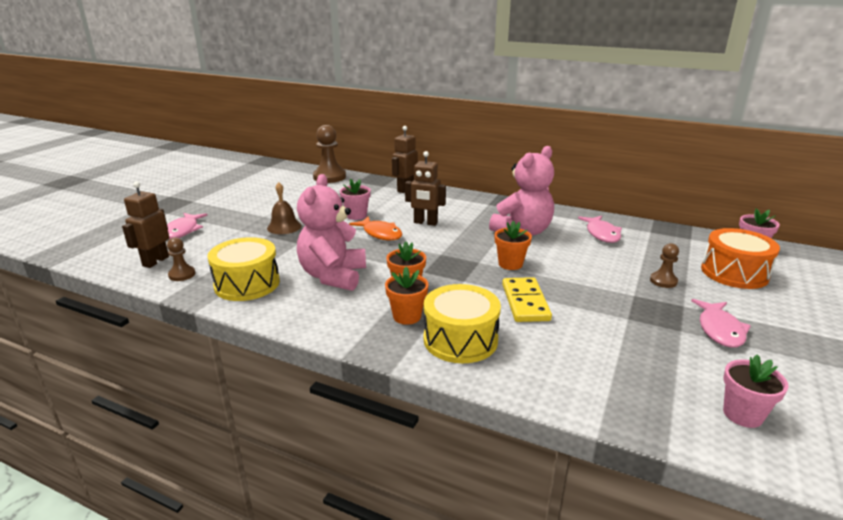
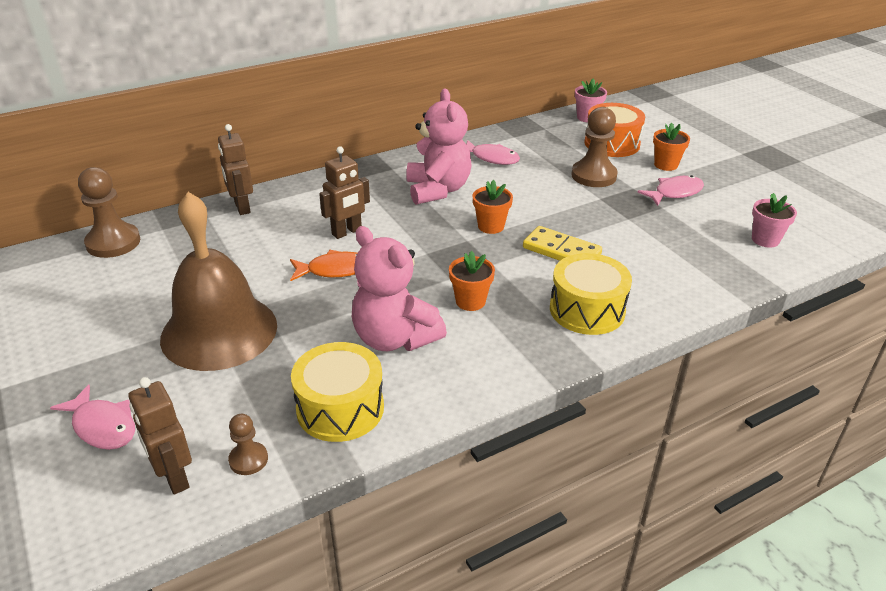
camera: 55 degrees left, 10 degrees up
(284, 227) = (219, 331): brown bell -> brown bell, size x2.26
(356, 215) = (264, 267): pink flower pot -> none
(407, 316) = (522, 323): orange flower pot -> orange flower pot (666, 165)
(663, 281) = (593, 176): brown pawn -> brown pawn, size x1.87
(720, 330) = (675, 193): pink fish -> pink fish turned 75 degrees counterclockwise

